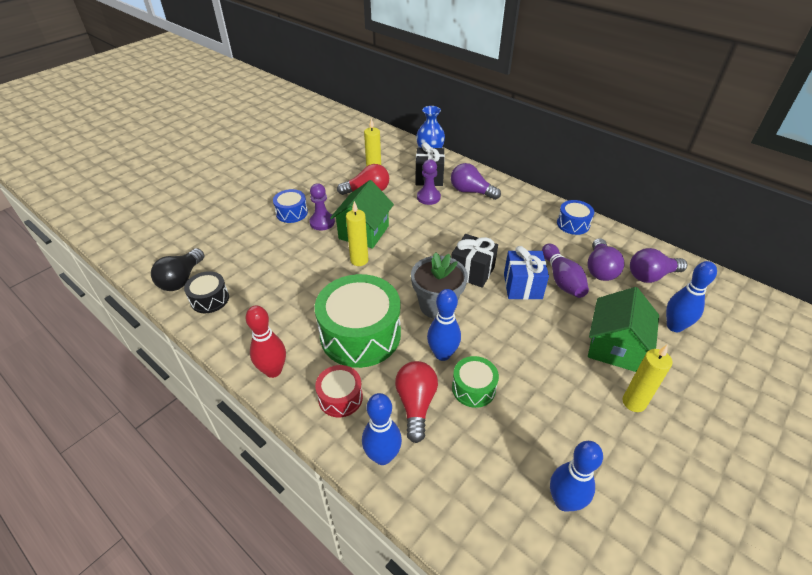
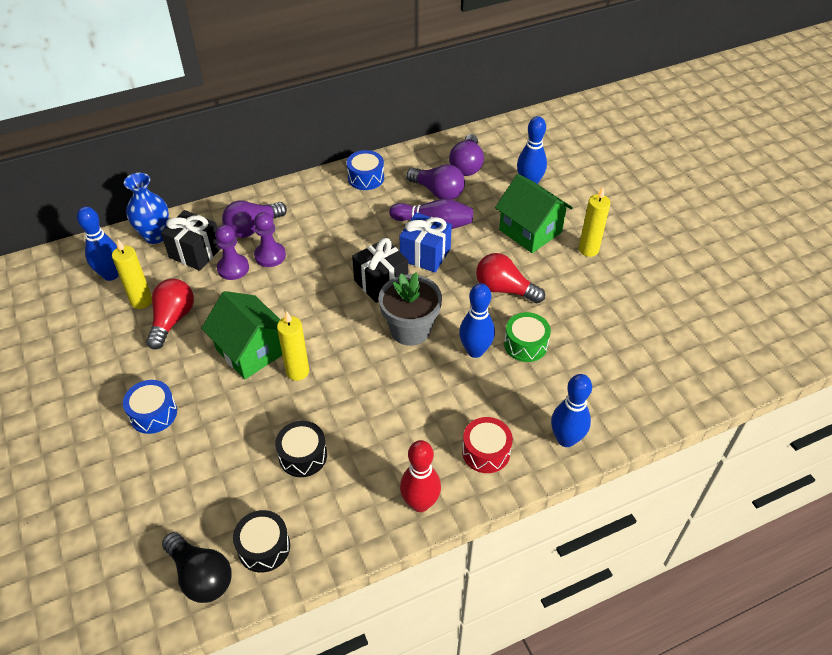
camera: 65 degrees left, 5 degrees up
(289, 290) = (303, 455): none -> black drum
(322, 222) = (199, 386): purple pawn -> purple pawn (270, 256)
(360, 334) = (413, 408): green drum -> none
(416, 404) = (522, 394): red light bulb -> red light bulb (504, 289)
(564, 501) = (653, 335): blue bowling pin -> blue bowling pin (111, 275)

